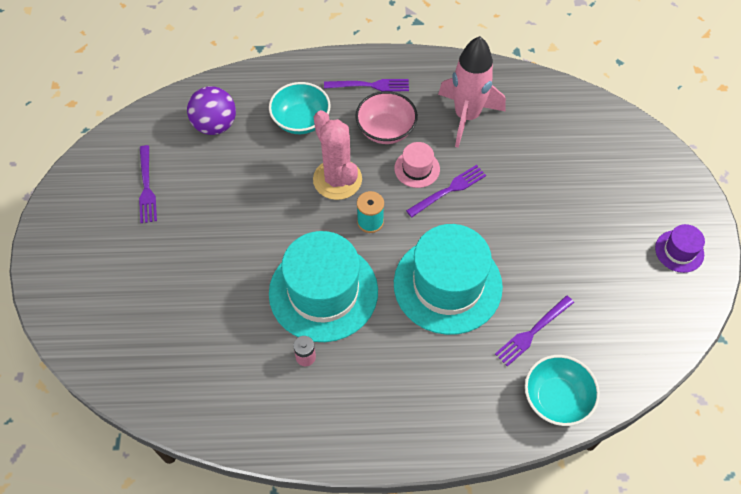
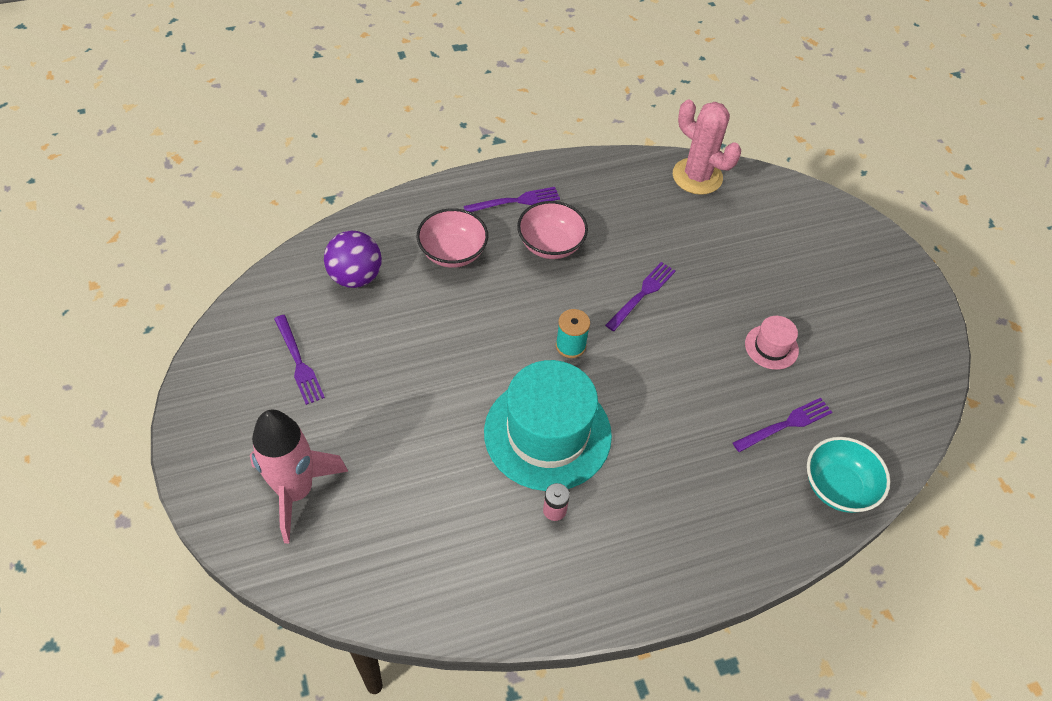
camera: 20 degrees left, 5 degrees down
(301, 120) = (453, 253): turquoise bowl -> pink bowl
(337, 179) = (517, 308): pink cactus -> pink cactus (697, 176)
(417, 169) = (599, 279): pink hat -> pink hat (771, 347)
(447, 285) = (679, 394): turquoise hat -> none
(466, 116) = (631, 214): pink rocket -> pink rocket (296, 491)
(532, 333) = (786, 424): purple fork -> purple fork turned 150 degrees counterclockwise
(679, 251) = (897, 307): purple hat -> none

